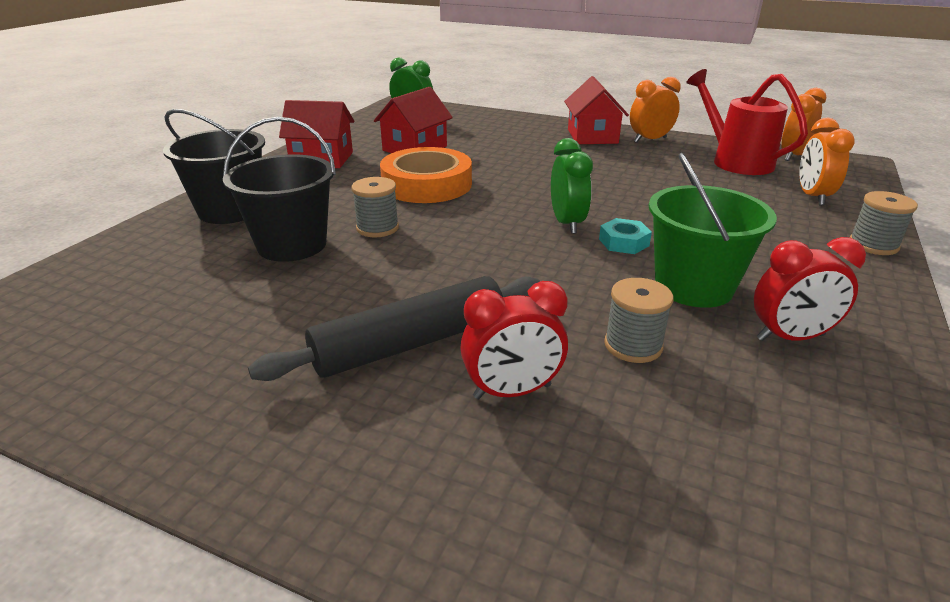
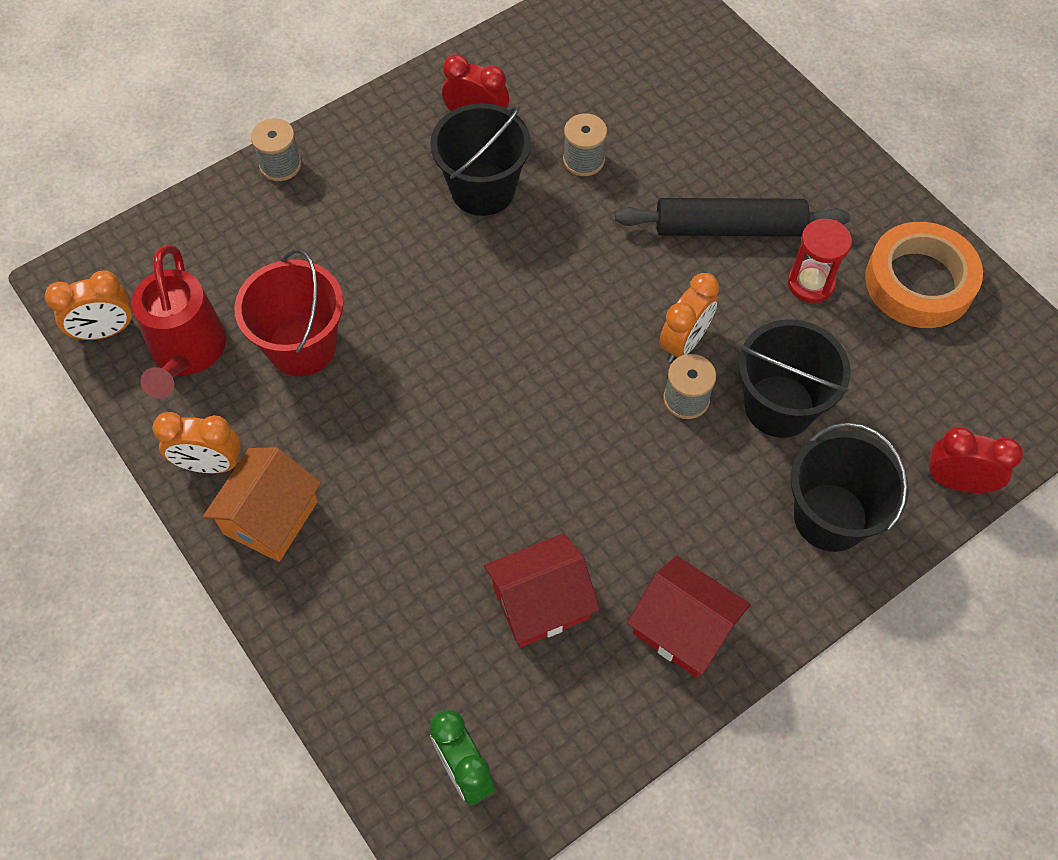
camera: 150 degrees left, 30 degrees up
(287, 328) = (810, 283): none -> red hourglass
(427, 184) = (586, 475): orange tape -> orange tape (919, 282)
(512, 391) = (687, 161): red clock -> red clock (957, 482)
(567, 223) = (500, 319): green clock -> none
(592, 136) = (270, 517): red house -> orange house
(623, 242) = (478, 266): turquoise nut -> none
(678, 179) = (302, 346): none -> red bucket
(693, 286) = (483, 189): green bucket -> black bucket
(812, 196) = (217, 248): orange clock -> orange clock (684, 342)

